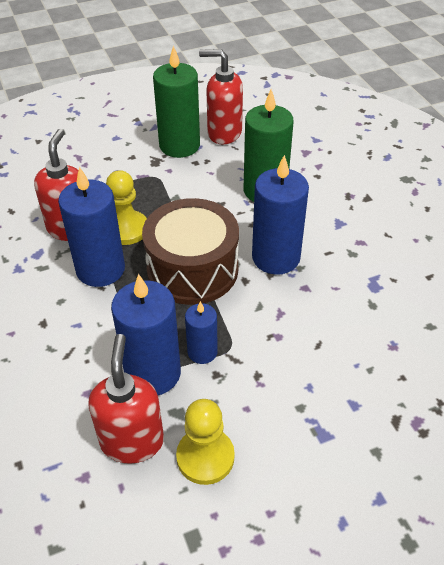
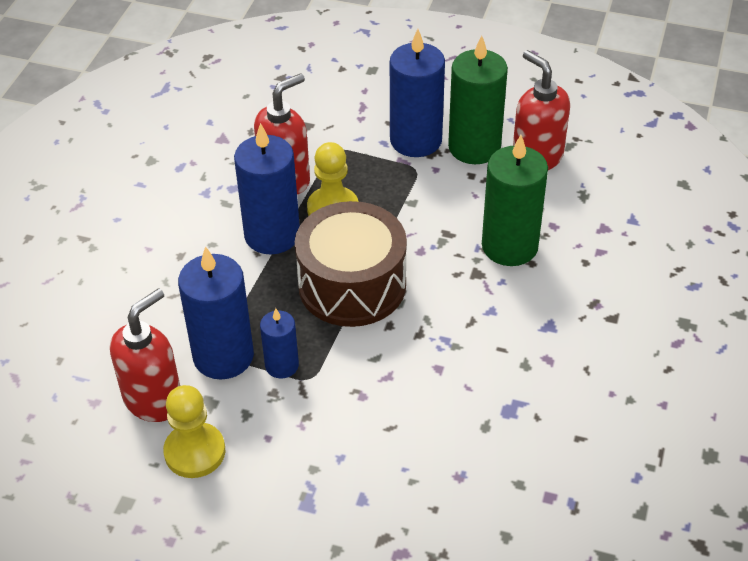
camera: 40 degrees right, 0 degrees up
(276, 257) = (443, 321): blue candle -> blue candle (416, 140)

